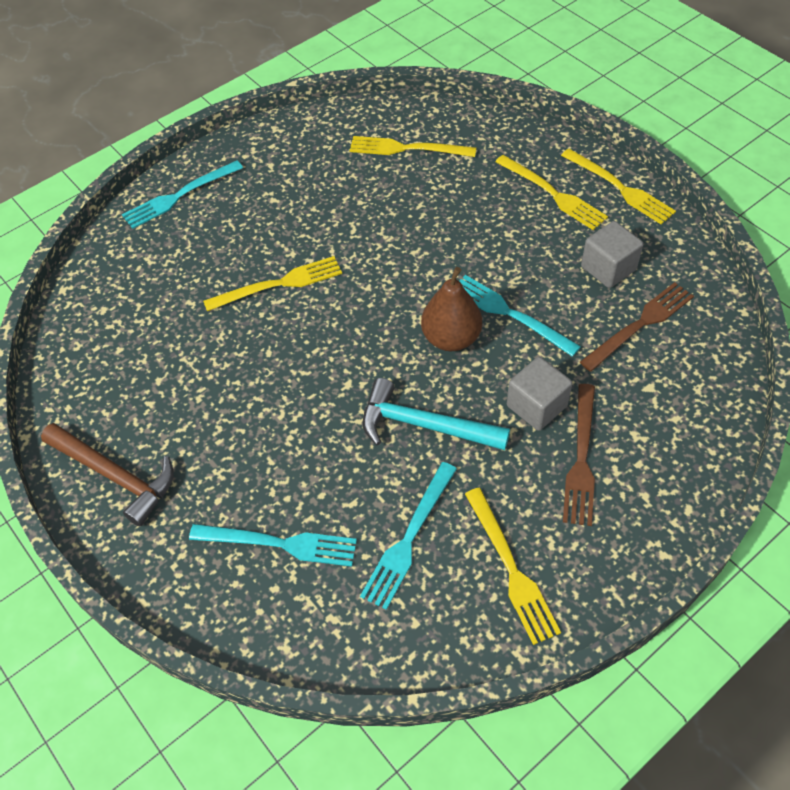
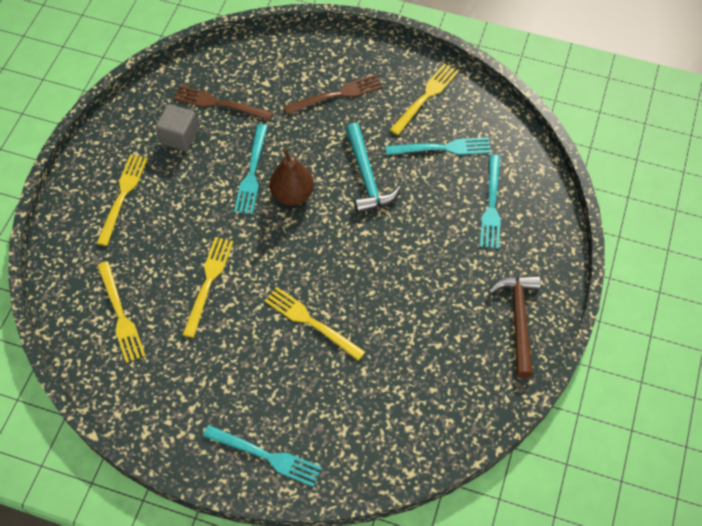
camera: 125 degrees left, 5 degrees up
(280, 544) = (491, 205): turquoise fork -> turquoise fork turned 150 degrees counterclockwise
(536, 406) = (315, 129): grey cube -> none
(620, 188) = (95, 159): yellow fork -> yellow fork (208, 282)

